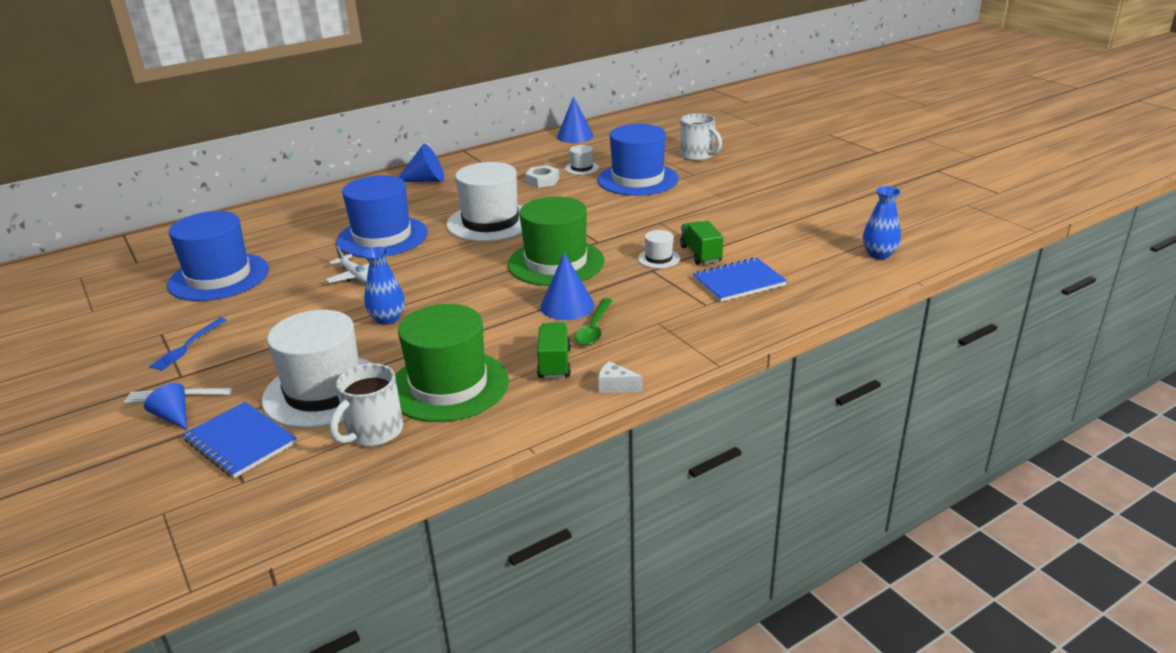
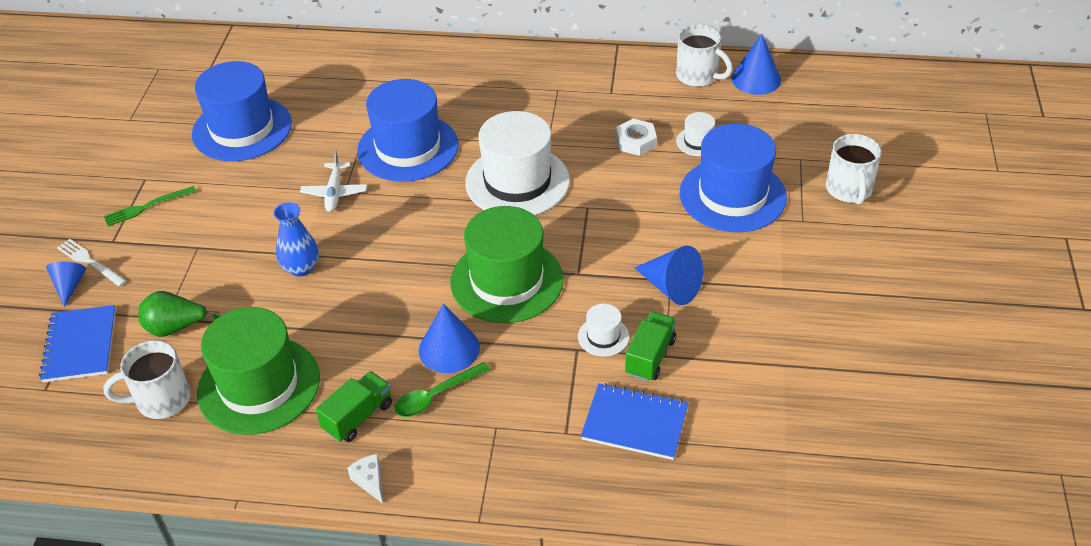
camera: 40 degrees right, 15 degrees up
(187, 346) = (147, 207): blue fork -> green fork
(324, 391) = (177, 328): white hat -> green pear
(425, 180) = (531, 78): blue cone -> blue cone (671, 287)
(538, 146) = (698, 76): none -> white mug
(879, 254) = (832, 483): blue vase -> none

